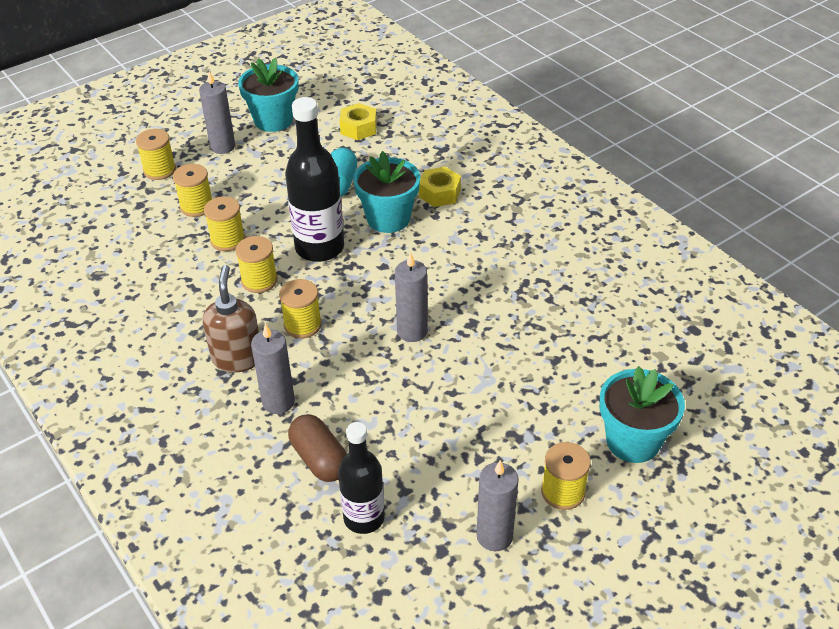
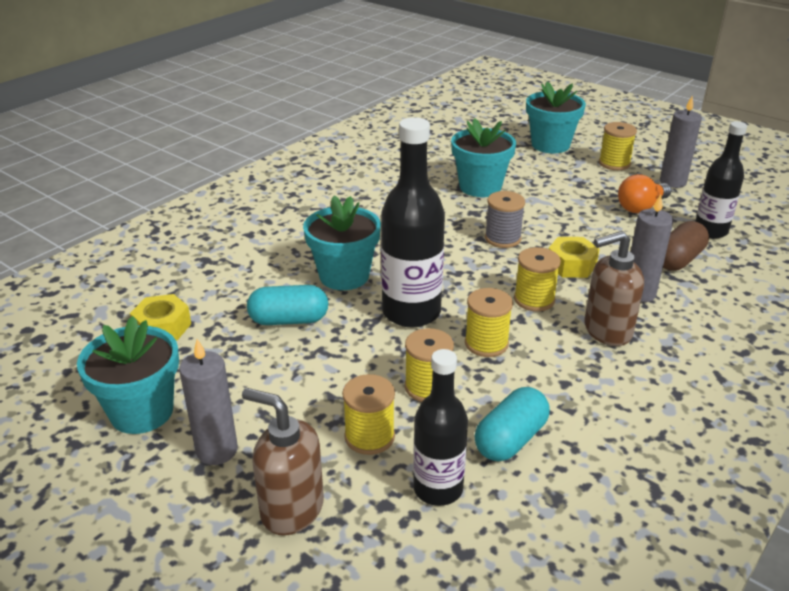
camera: 105 degrees left, 10 degrees down
(137, 227) = (438, 489): none -> black bottle
(155, 268) = (510, 439): none -> turquoise capsule
(159, 170) = (291, 509): yellow spool -> brown soap dispenser
(412, 331) = (502, 238): grey candle -> grey spool
(439, 193) = (290, 251): yellow nut -> yellow nut (571, 265)
(439, 472) = (641, 207): none -> orange light bulb
(528, 341) = (480, 187): none -> turquoise flower pot

